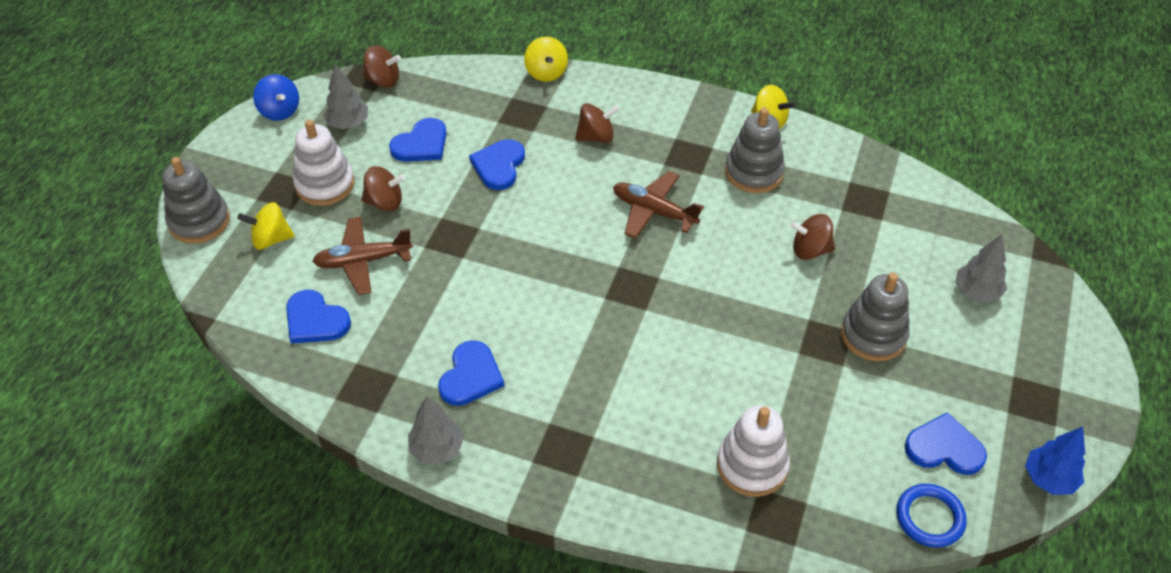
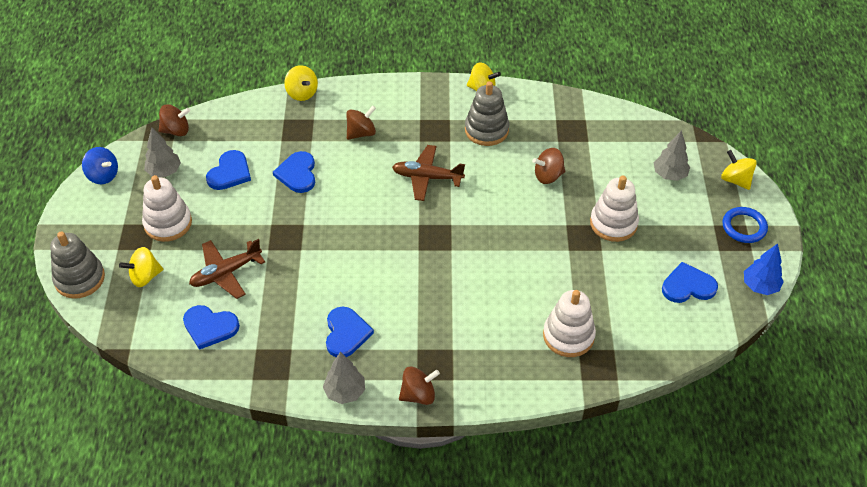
camera: 20 degrees left, 0 degrees up
(385, 202) = (222, 224): brown spinning top -> brown spinning top (418, 395)
(873, 335) = (613, 223): grey stacking toy -> white stacking toy
(929, 518) = (696, 334): blue ring -> blue ring (744, 227)
(1068, 324) = (735, 180): none -> yellow spinning top

